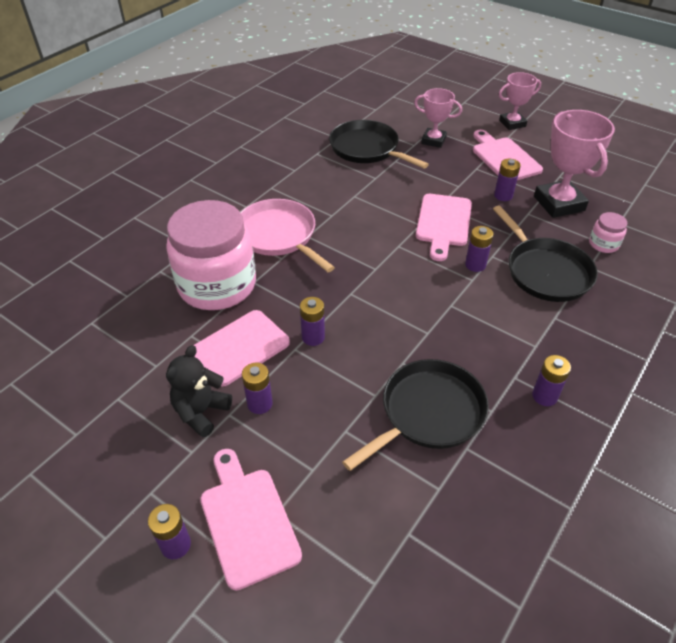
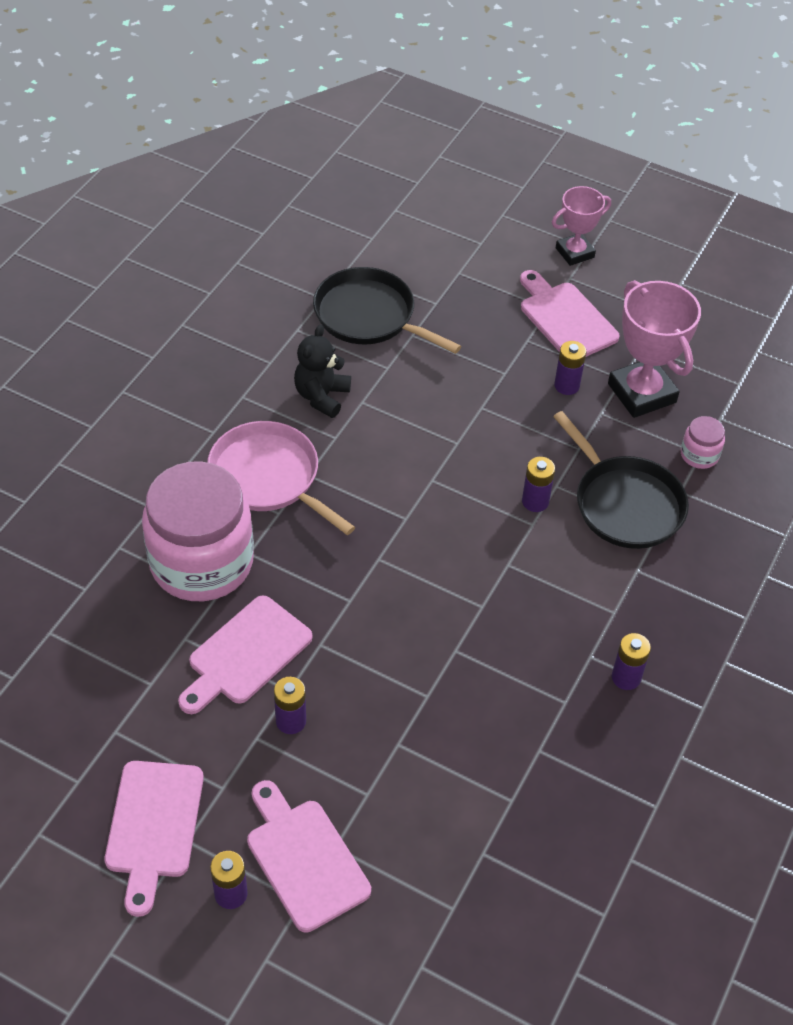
camera: 10 degrees left, 5 degrees up
(201, 412) = (222, 738): black teddy bear -> black teddy bear (321, 396)
(313, 337) = (340, 626): purple battery -> none
(428, 413) = (492, 712): black pan -> none
(433, 140) = (463, 293): pink trophy -> none
(443, 223) = (488, 438): pink cutting board -> pink cutting board (153, 826)

